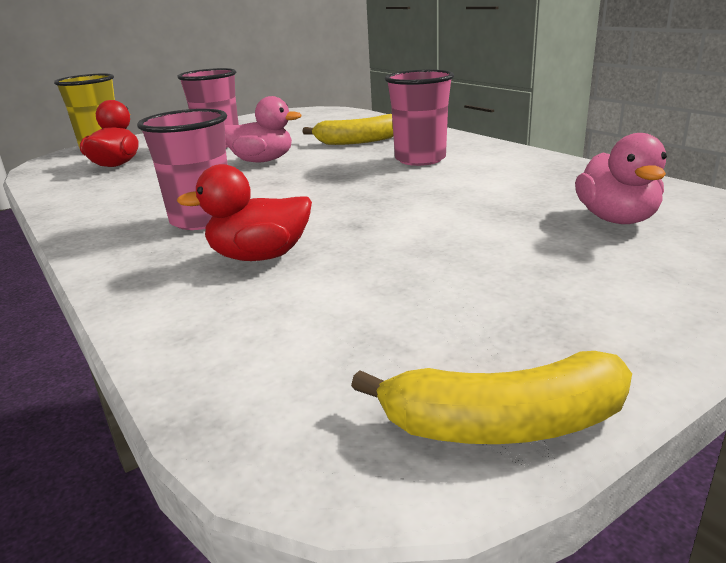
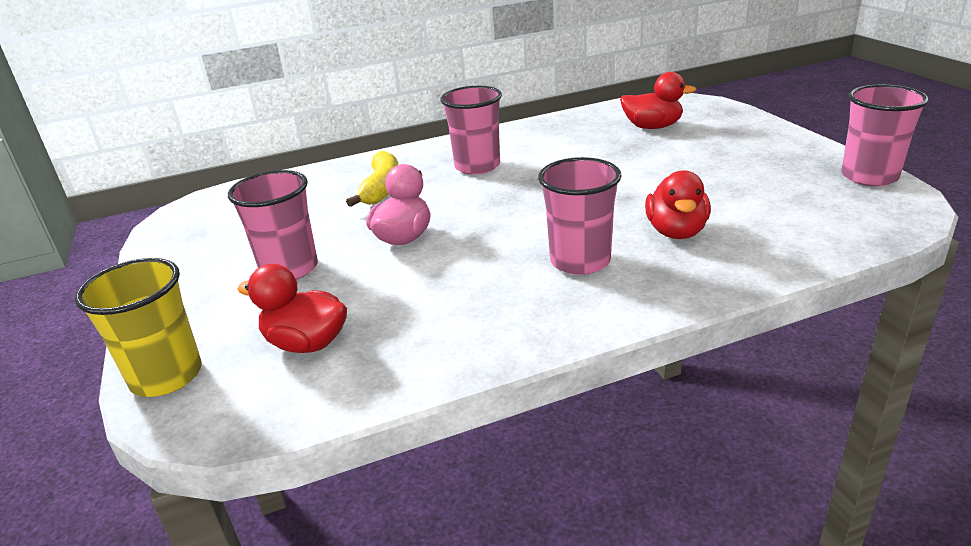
camera: 75 degrees left, 5 degrees up
(503, 424) = (869, 177): yellow banana -> pink cup
(616, 219) = (652, 127): pink duck -> red duck

